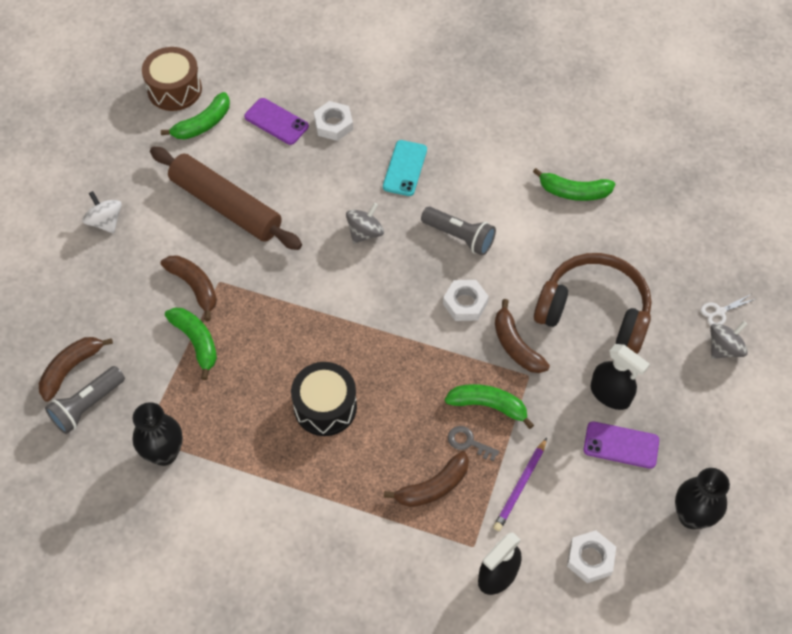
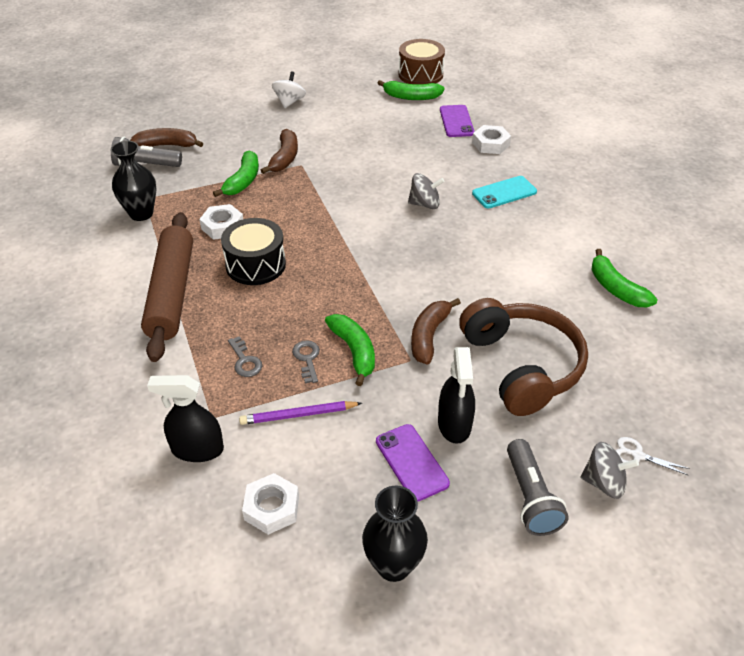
camera: 50 degrees right, 15 degrees down
(226, 206) = (363, 137): brown rolling pin -> brown rolling pin (171, 293)
(433, 487) = (245, 361): brown banana -> grey key
(459, 237) = (485, 250): grey flashlight -> grey flashlight (530, 497)
(465, 303) = (431, 286): white nut -> white nut (222, 226)

